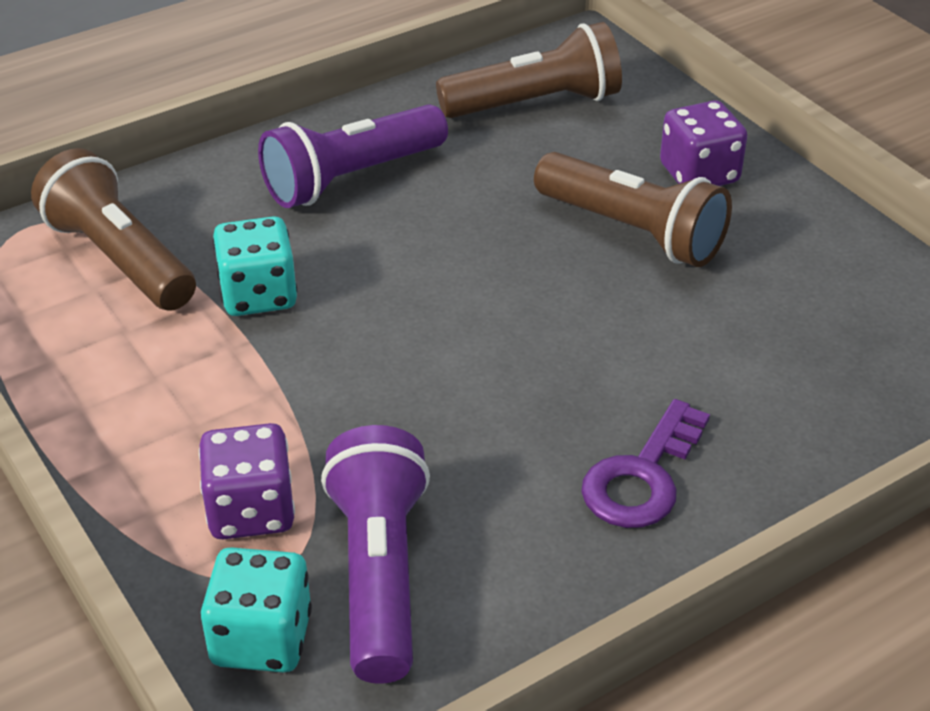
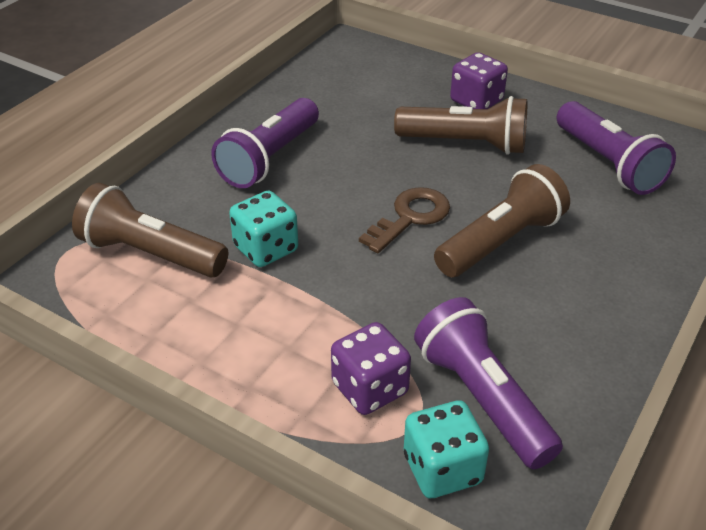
camera: 25 degrees left, 0 degrees up
(473, 311) = (410, 217): none -> brown key
(536, 103) = (350, 85): brown flashlight -> brown flashlight (501, 242)
(642, 476) = (585, 283): purple key -> none
(823, 320) = (608, 164): none -> purple flashlight

